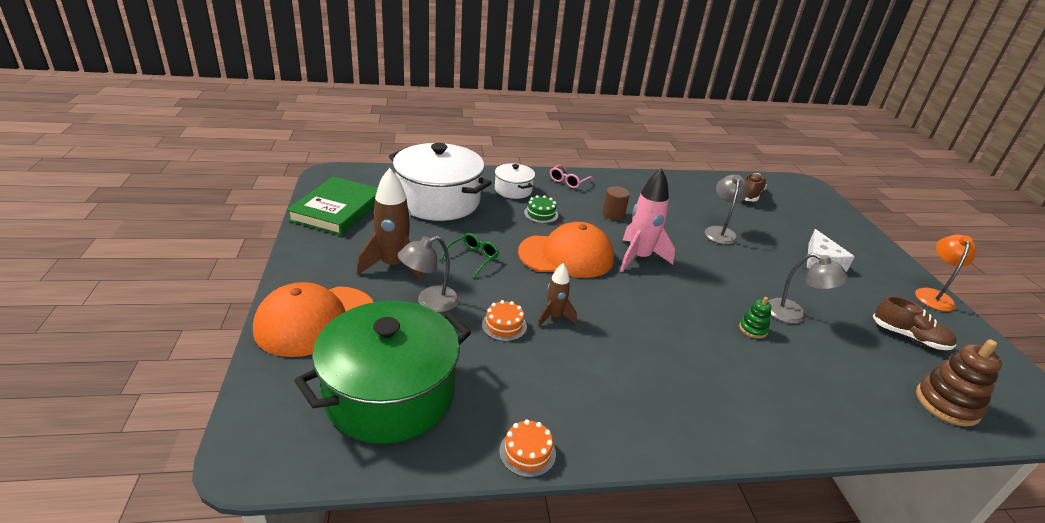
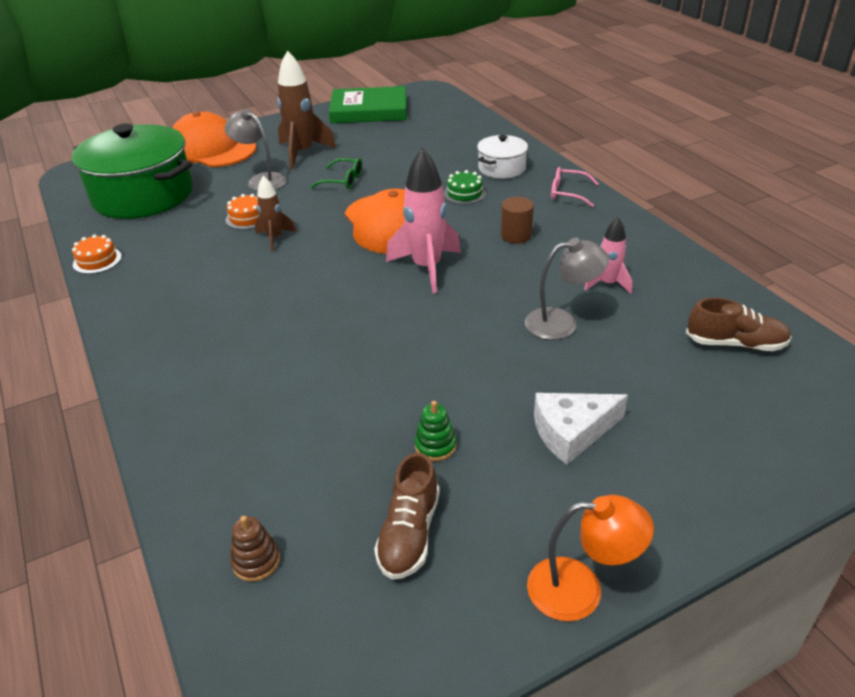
camera: 75 degrees right, 5 degrees up
(438, 201) = (432, 141): white pot -> none
(684, 206) = (608, 284): none -> pink rocket
(753, 329) = (331, 367): green stacking toy -> green stacking toy (435, 446)
(794, 315) = (388, 403): grey lamp -> none
(947, 404) = (256, 561): brown stacking toy -> brown stacking toy, size x0.54

